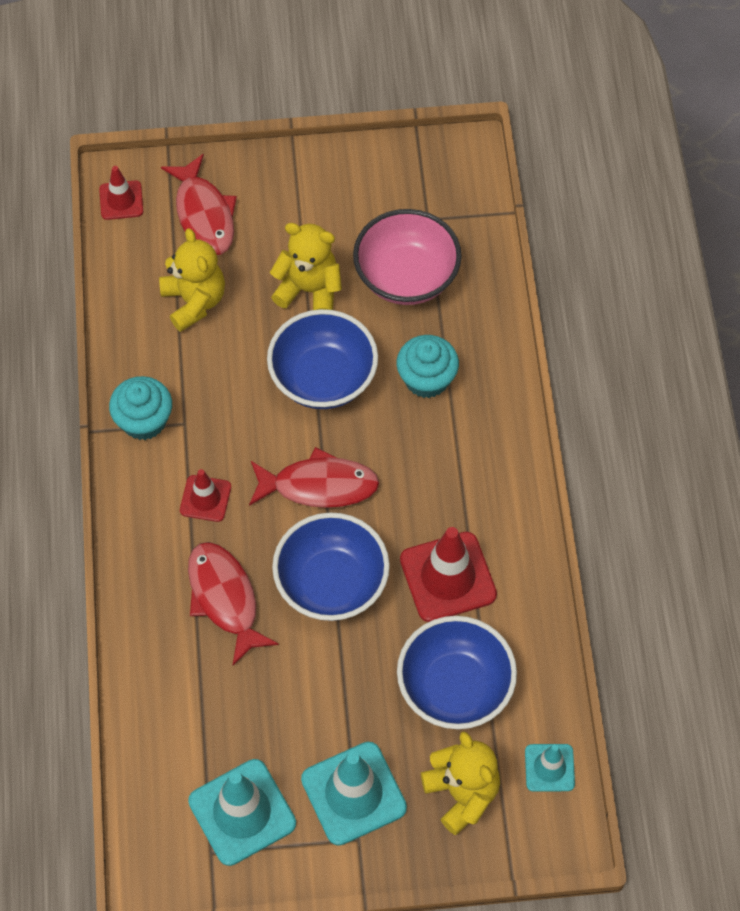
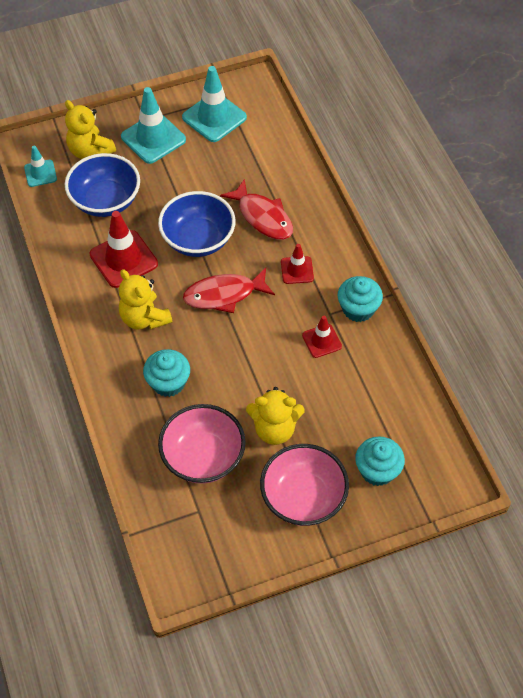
camera: 165 degrees right, 5 degrees down
(121, 200) = (447, 466): red traffic cone -> red traffic cone (321, 341)
(194, 301) = (357, 399): yellow teddy bear -> yellow teddy bear (144, 318)
(204, 215) = (377, 470): red fish -> turquoise cupcake
(302, 205) = (303, 498): none -> pink bowl
(323, 378) = (243, 366): blue bowl -> none

